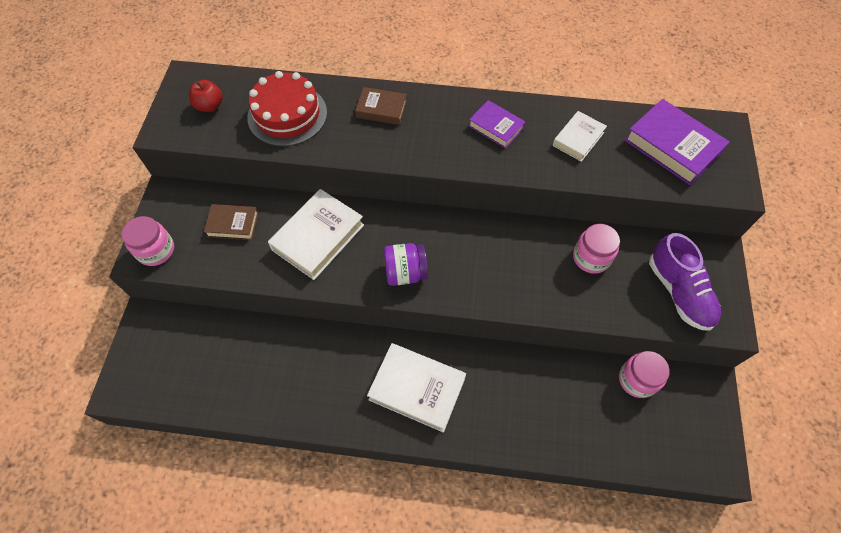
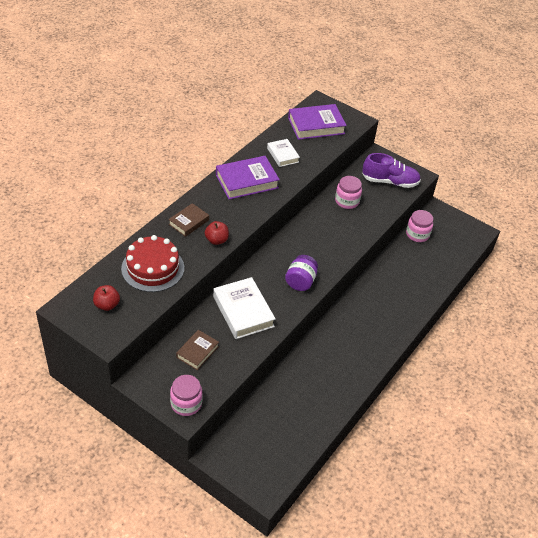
camera: 65 degrees left, 15 degrees down
(371, 147) = (216, 240): none -> red apple
(417, 389) = (365, 328): white book -> none
(496, 127) = (246, 181): purple book -> purple book, size x1.69

